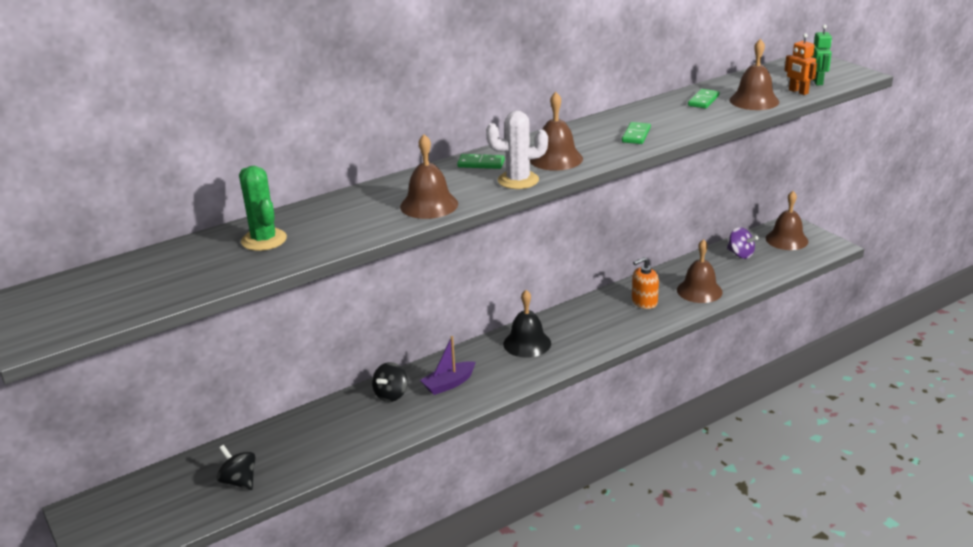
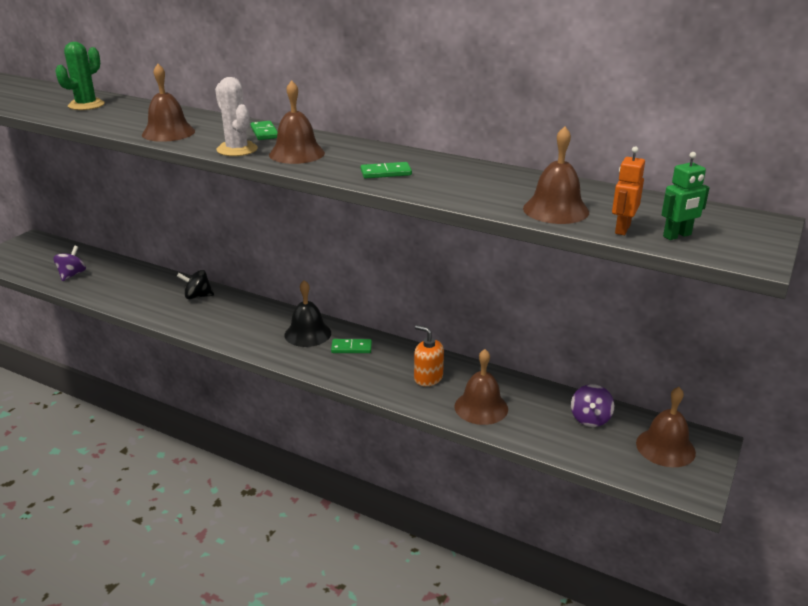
camera: 60 degrees right, 0 degrees up
(239, 481) = (72, 275): black spinning top -> purple spinning top
(448, 384) = (224, 315): purple boat -> none
(703, 100) = (522, 186): green domino -> green domino (351, 348)

